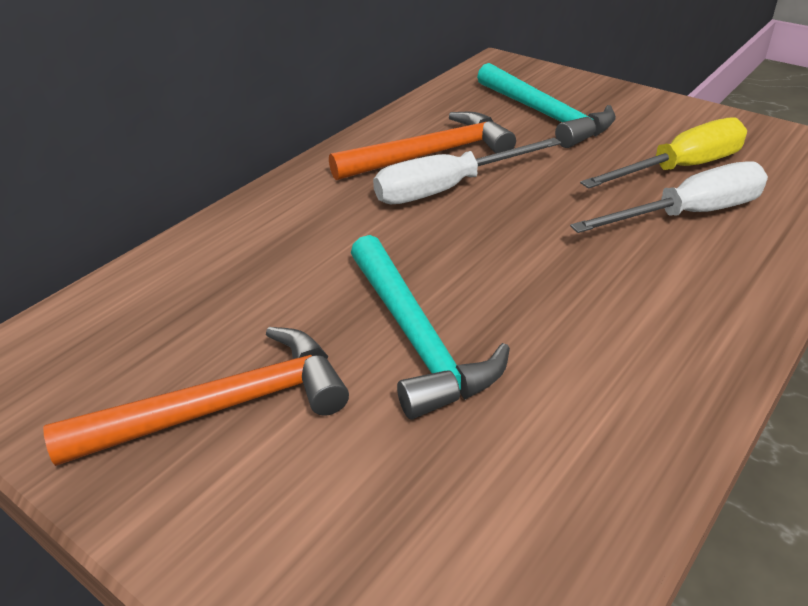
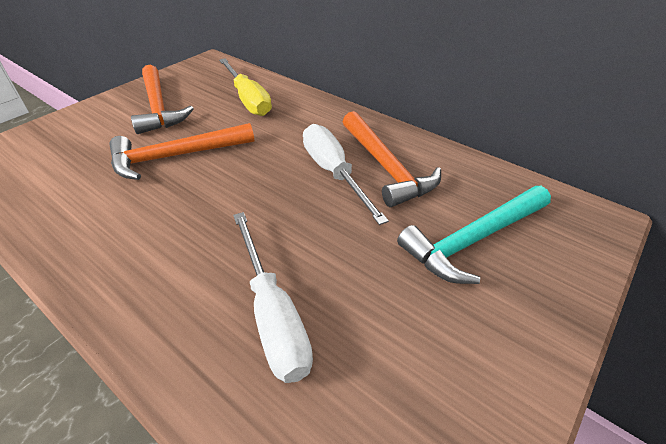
camera: 90 degrees right, 5 degrees up
(416, 339) = (176, 156): turquoise hammer -> orange hammer
(680, 168) = (363, 331): yellow screwdriver -> yellow screwdriver (248, 99)

